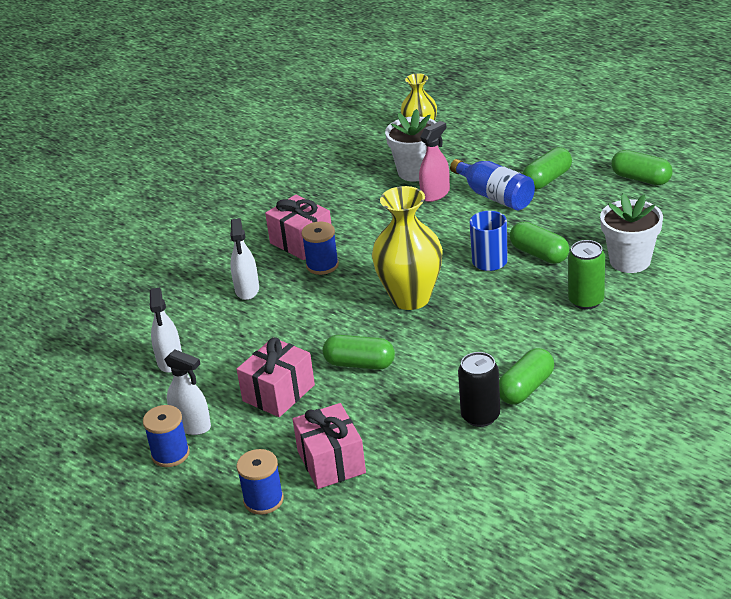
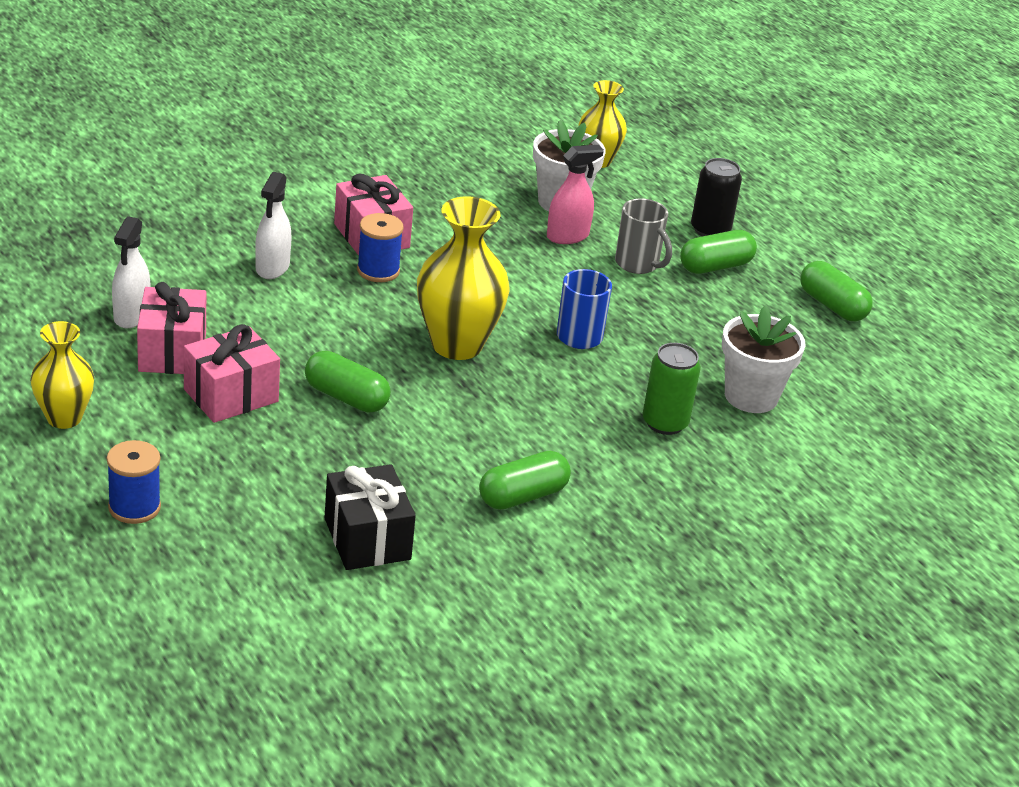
camera: 10 degrees right, 0 degrees up
(170, 454) = (64, 418): blue spool -> yellow vase
(192, 425) = (109, 395): white spray bottle -> none
(331, 462) = (239, 494): pink gift -> pink gift (172, 352)
(440, 460) = (367, 539): none -> black gift
(480, 416) = (447, 507): black can -> black can (710, 230)
(495, 196) = (638, 264): blue bottle -> grey mug
(539, 254) = (645, 349): green capsule -> none

